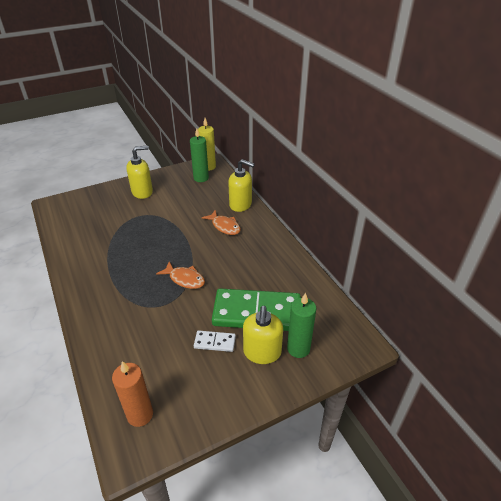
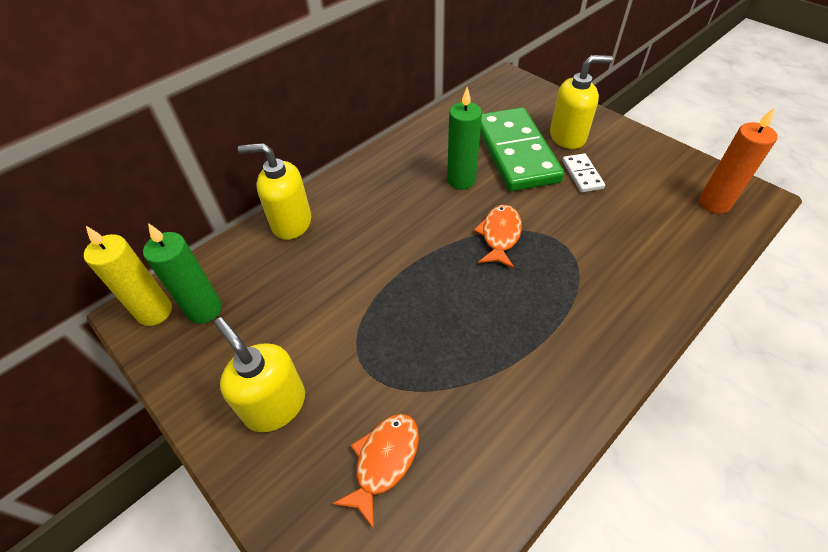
camera: 105 degrees left, 10 degrees up
(224, 226) = (358, 227): orange fish -> orange fish (384, 461)
(241, 205) = (291, 223): yellow soap dispenser -> yellow soap dispenser turned 90 degrees counterclockwise
(298, 348) = (544, 115): green candle -> green candle (461, 180)

